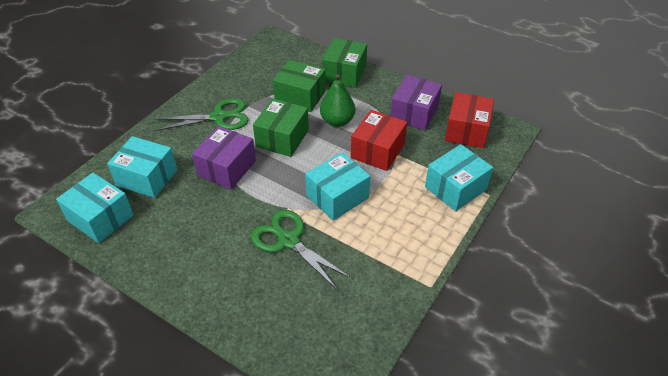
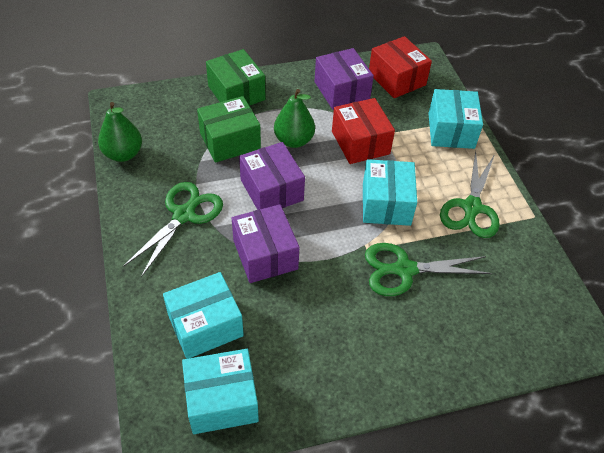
camera: 50 degrees left, 5 degrees up
(236, 66) = (123, 154): none -> green pear
(282, 138) = (271, 190): green box -> purple box
(392, 244) = (471, 207): none -> green scissors

